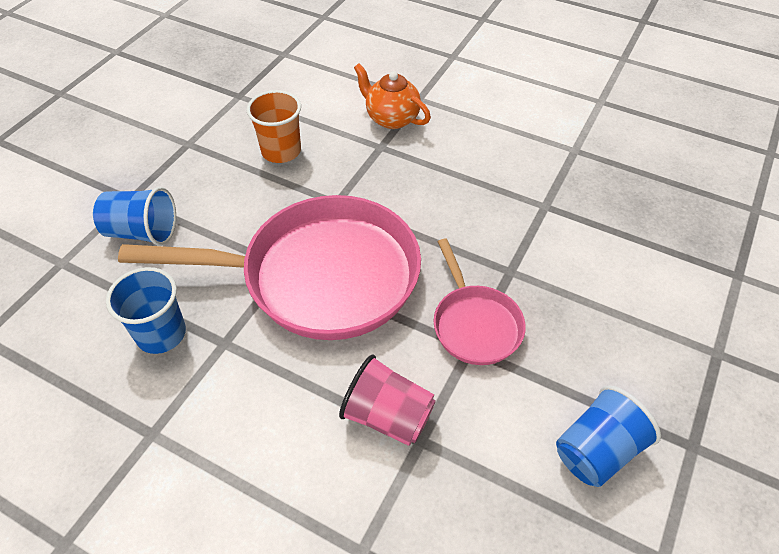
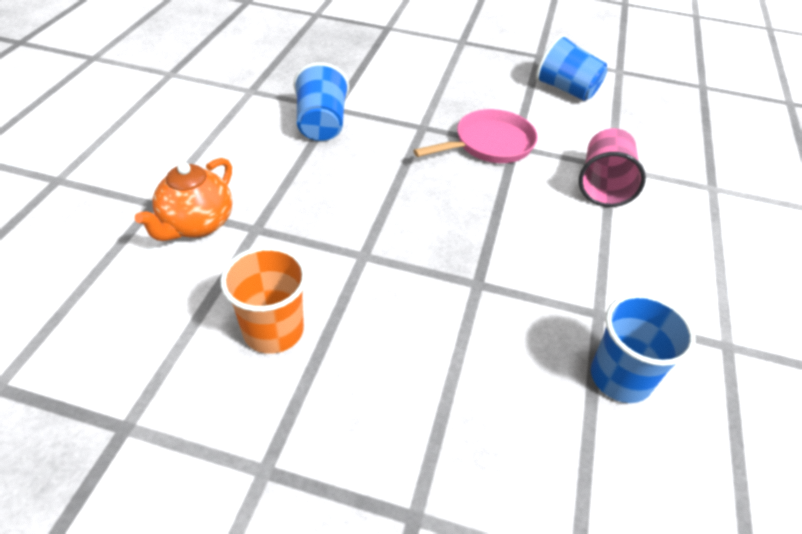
camera: 105 degrees left, 5 degrees down
(142, 232) = (477, 465): blue cup -> blue cup (321, 125)
(320, 276) = (479, 251): pink pan -> none

